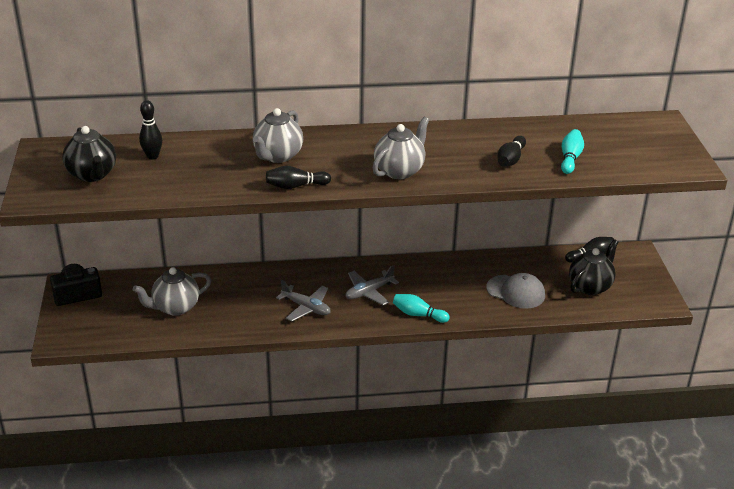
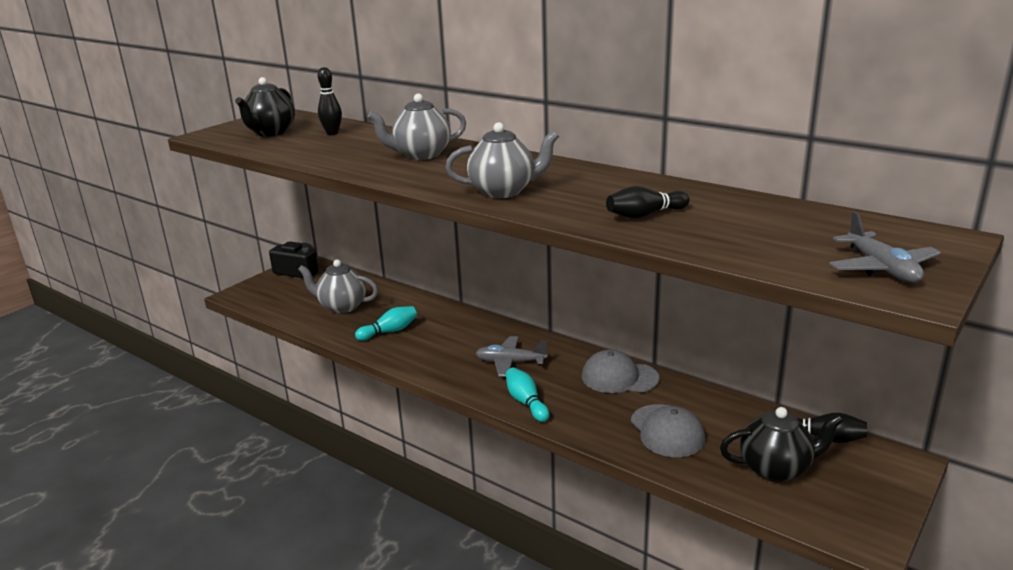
camera: 45 degrees right, 10 degrees down
(295, 186) = (388, 176): black bowling pin -> none
(306, 307) = (436, 350): grey plane -> grey plane (881, 268)
(447, 270) = (619, 377): none -> grey cap
(570, 158) = (726, 234): turquoise bowling pin -> turquoise bowling pin (389, 331)

